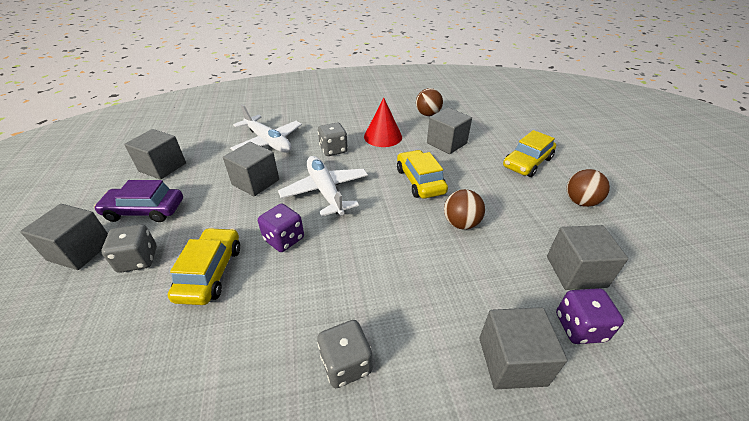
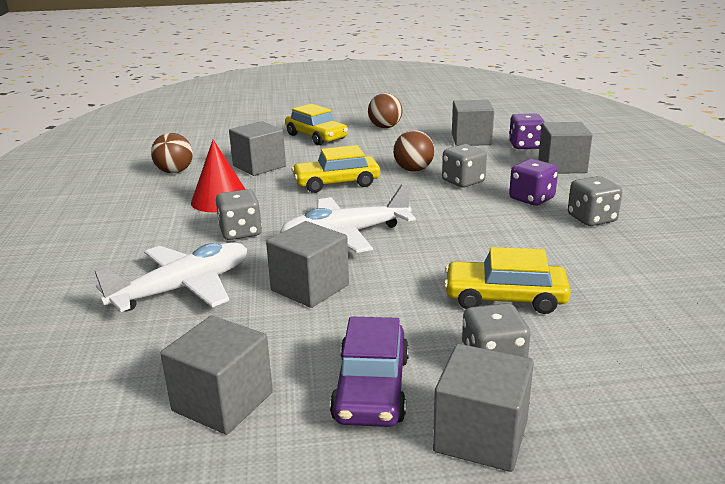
camera: 85 degrees left, 15 degrees down
(284, 239) = (441, 255): purple dice -> purple dice (531, 199)
(438, 258) = (463, 181): none -> grey dice

